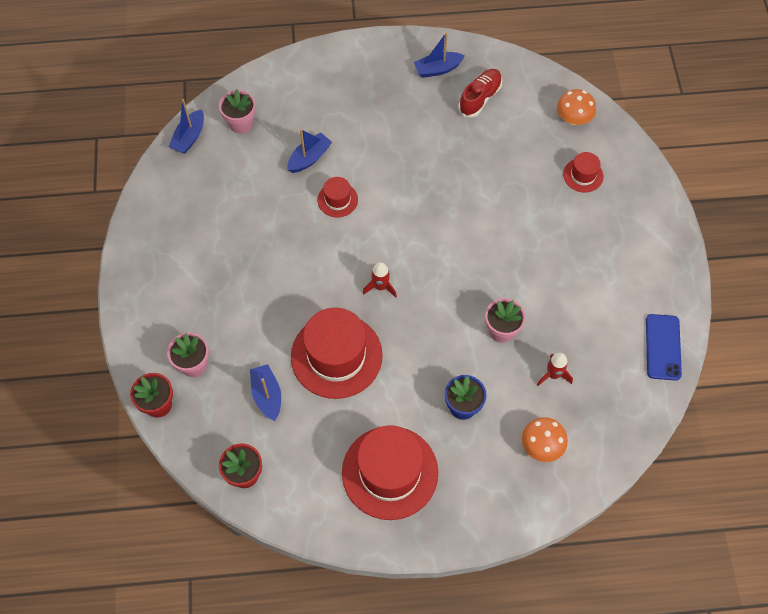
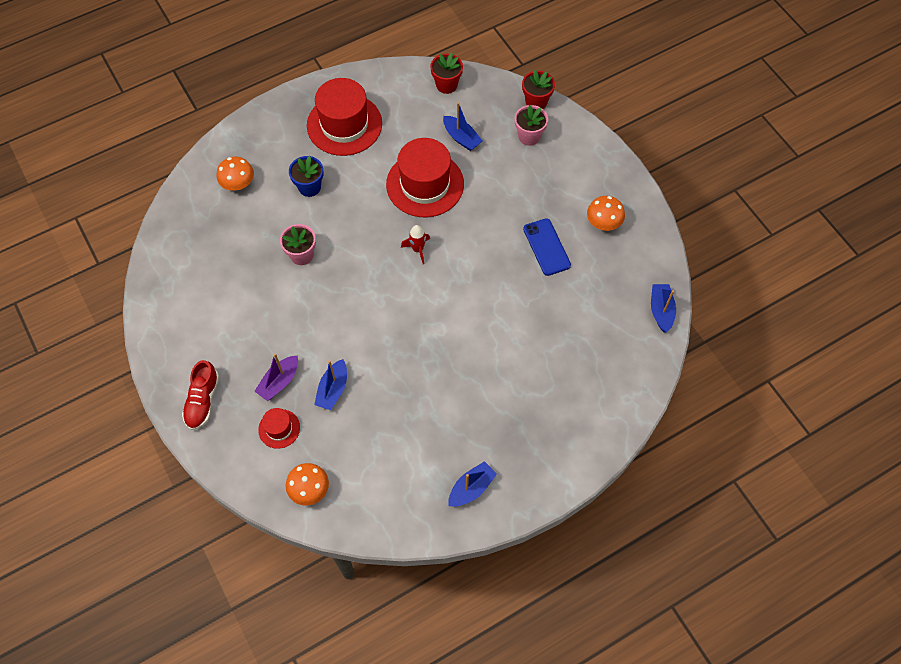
camera: 155 degrees right, 0 degrees up
(183, 237) = (603, 223): none -> orange mushroom
(241, 123) = (625, 344): pink flower pot -> none
(309, 158) = (542, 337): blue boat -> blue boat (333, 389)
(337, 200) = (494, 308): red hat -> none
(480, 98) = (413, 472): red shoe -> red shoe (202, 401)
(553, 375) = (246, 237): red rocket -> none
(569, 214) = (279, 382): none -> purple boat
(662, 347) = (161, 295): blue phone -> blue phone (546, 247)

